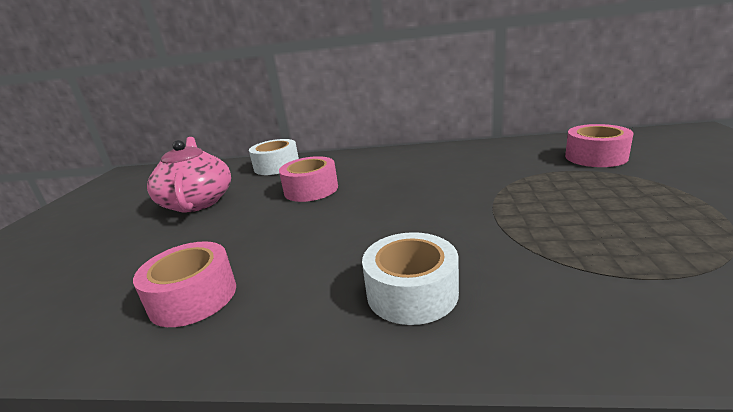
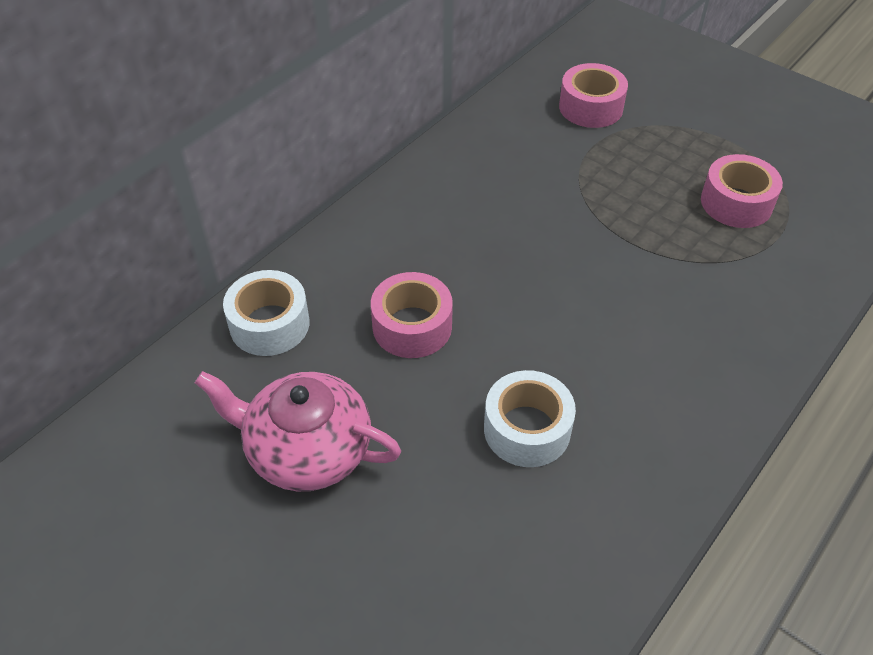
camera: 60 degrees left, 25 degrees up
(193, 297) = (580, 503): pink tape -> pink tape (736, 203)
(412, 292) = (697, 356): white tape -> white tape (527, 429)

